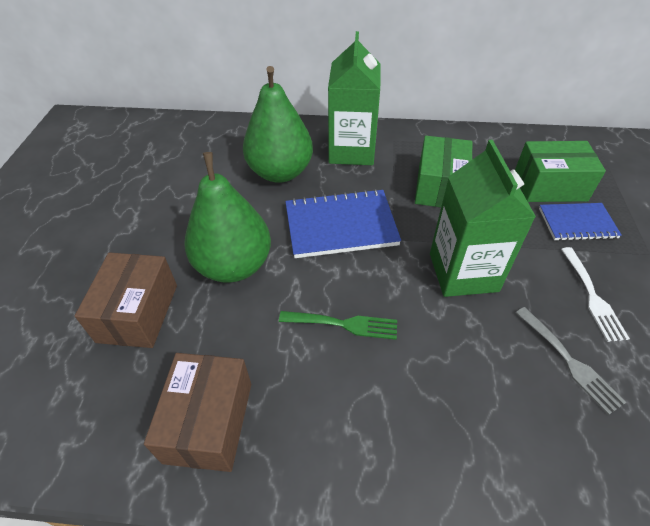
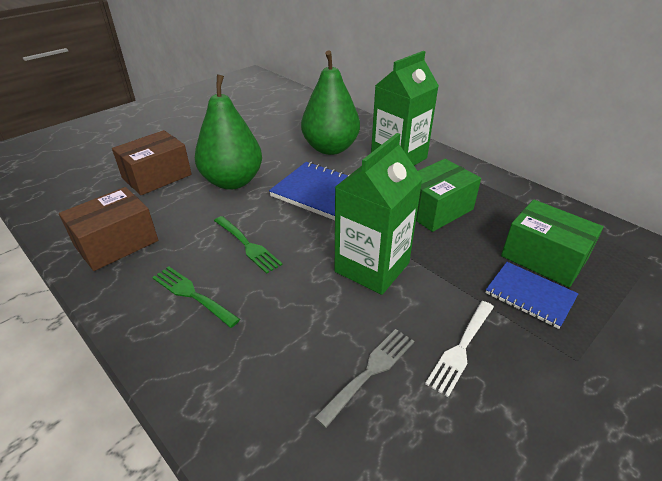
camera: 40 degrees right, 10 degrees down
(363, 411) = (192, 294): none -> green fork
(569, 361) = (370, 371): grey fork -> grey fork turned 150 degrees counterclockwise

